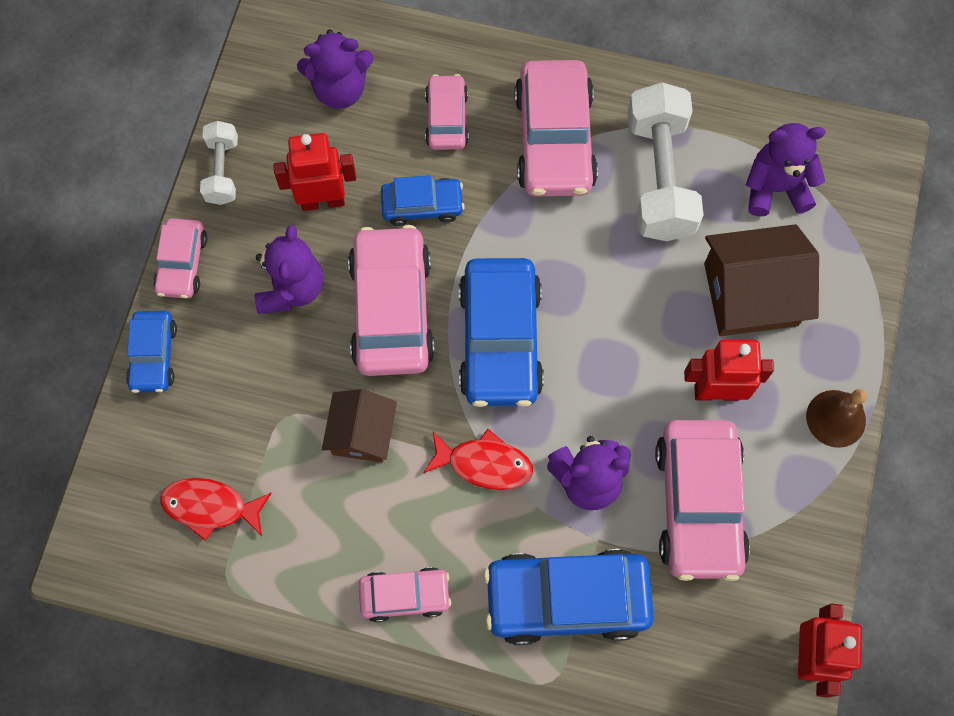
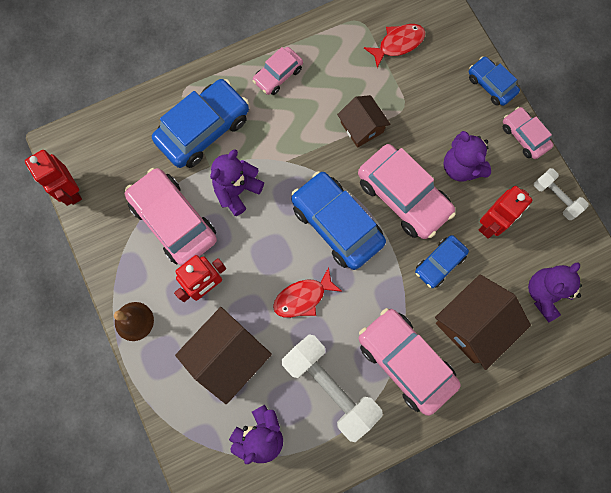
camera: 140 degrees right, 5 degrees up
(447, 119) = (473, 324): pink car -> brown house
(484, 464) = (292, 159): red fish -> red fish (303, 297)

